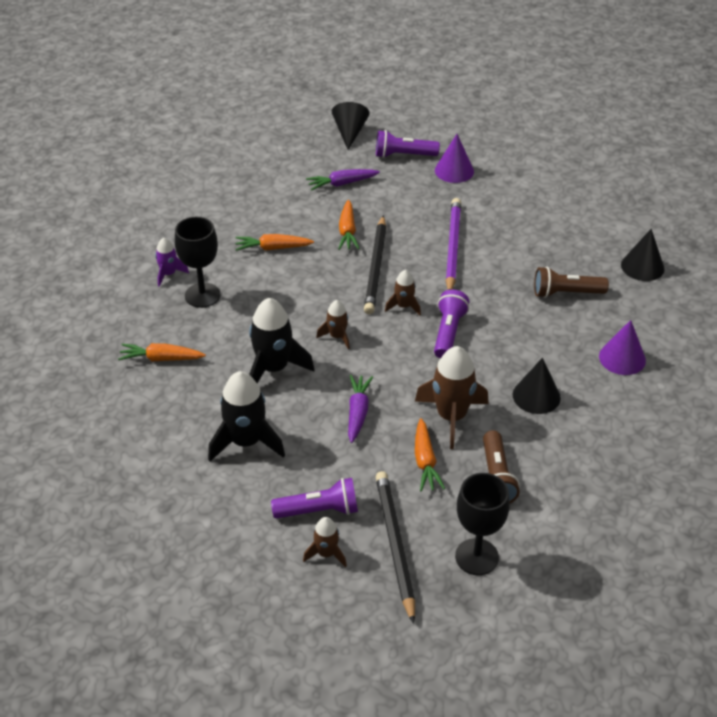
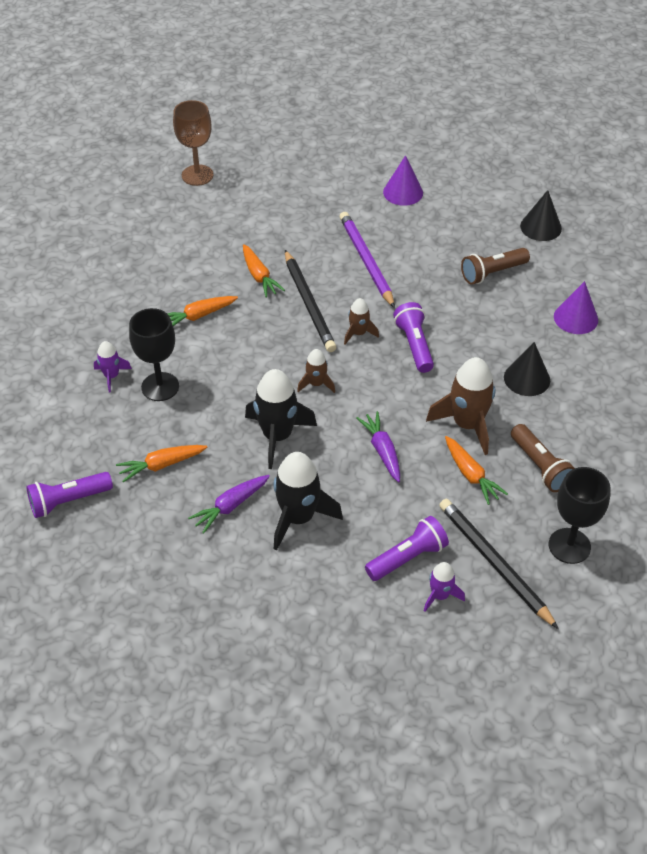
camera: 25 degrees left, 5 degrees up
(326, 553) = (440, 595): brown rocket -> purple rocket
(342, 184) = (223, 230): purple carrot -> purple carrot (230, 506)
(350, 132) = (197, 175): black cone -> brown goblet
(403, 155) = (263, 183): purple flashlight -> purple flashlight (68, 501)
(454, 170) = (320, 185): purple cone -> purple cone (403, 192)

